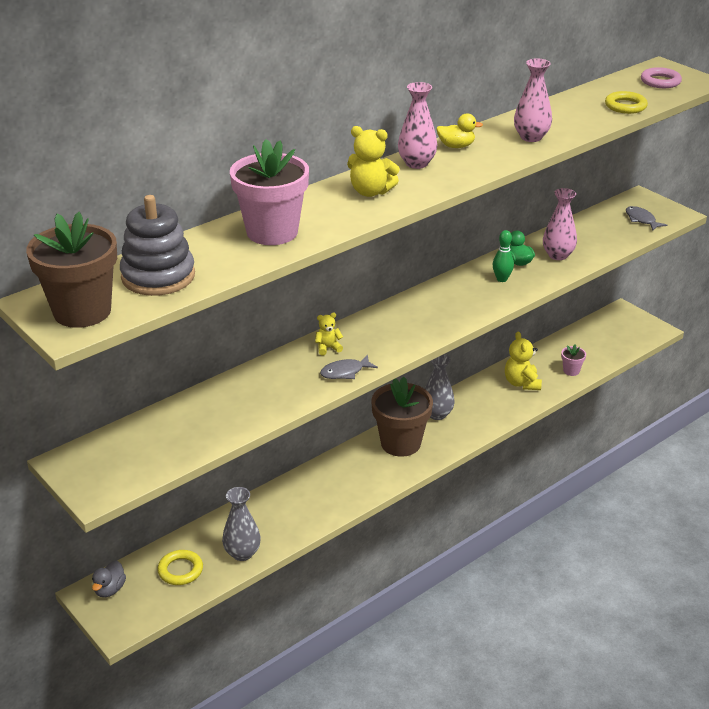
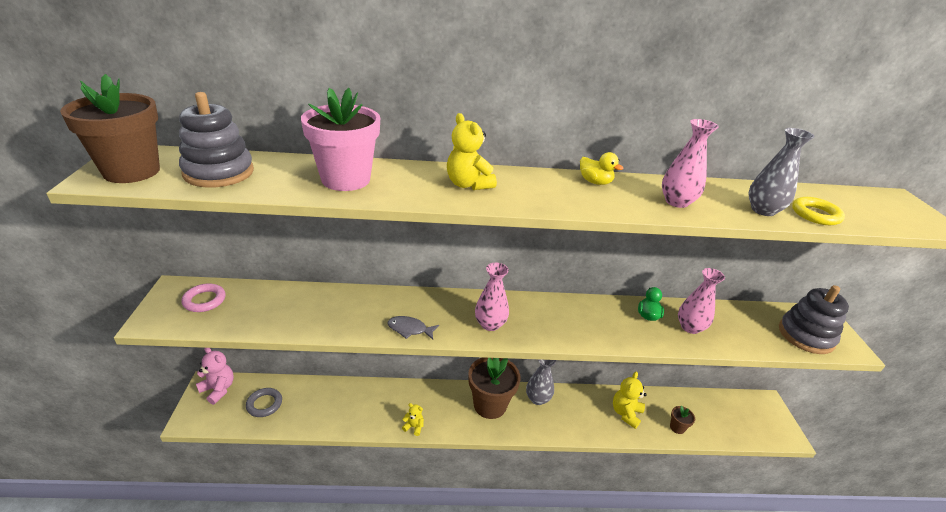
camera: 35 degrees right, 0 degrees up
(109, 589) = (218, 389): grey duck -> pink teddy bear
(180, 570) = (264, 404): yellow ring -> grey ring
(242, 553) = (308, 418): grey vase -> grey vase (763, 210)
(328, 348) = (423, 304): yellow teddy bear -> yellow teddy bear (414, 427)
(416, 163) = (540, 180): pink vase -> pink vase (490, 324)
(501, 279) = (618, 322): green bowling pin -> none
(571, 371) = (677, 427): pink flower pot -> brown flower pot
(641, 220) = (805, 336): grey fish -> grey stacking toy
(660, 81) = (883, 209): pink ring -> pink ring (204, 300)

